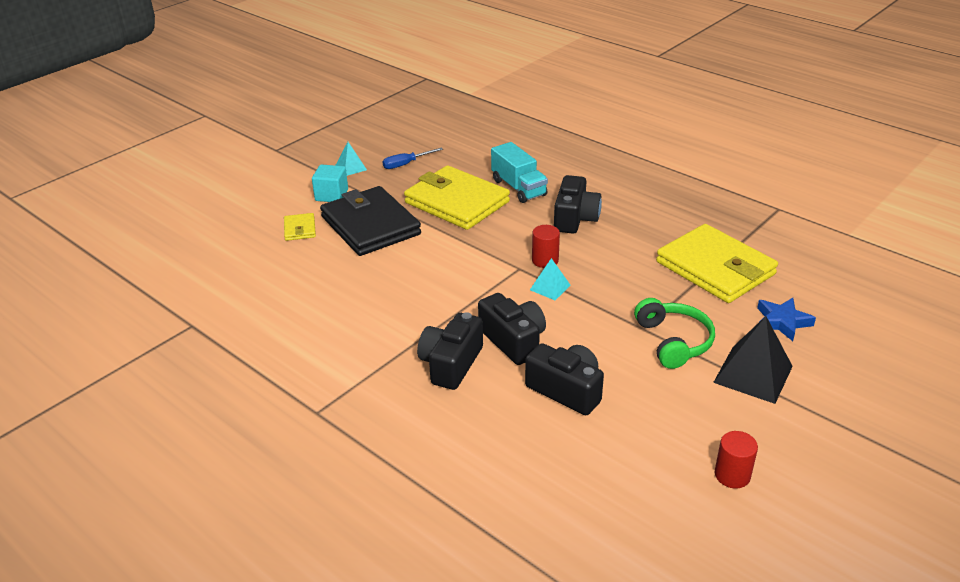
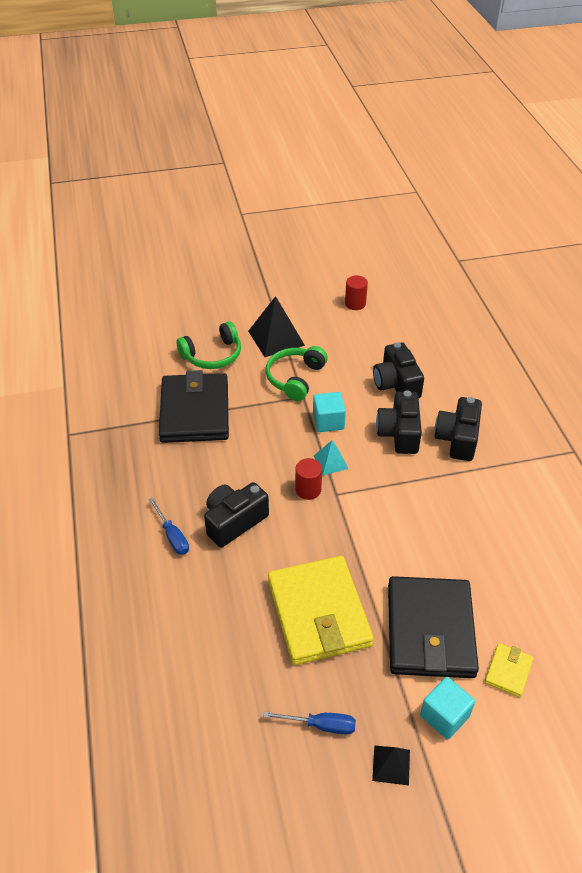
camera: 145 degrees left, 10 degrees up
(351, 167) = (391, 765): turquoise pyramid -> black pyramid
(451, 364) = (457, 439): black camera -> black camera turned 135 degrees clockwise
(518, 188) = (239, 597): turquoise truck -> none
(591, 318) = (328, 421): none -> turquoise cube
(606, 193) = (172, 536): none -> blue screwdriver
(715, 268) = (194, 412): yellow wallet -> black wallet
(782, 322) = (212, 355): blue star -> green headphones

